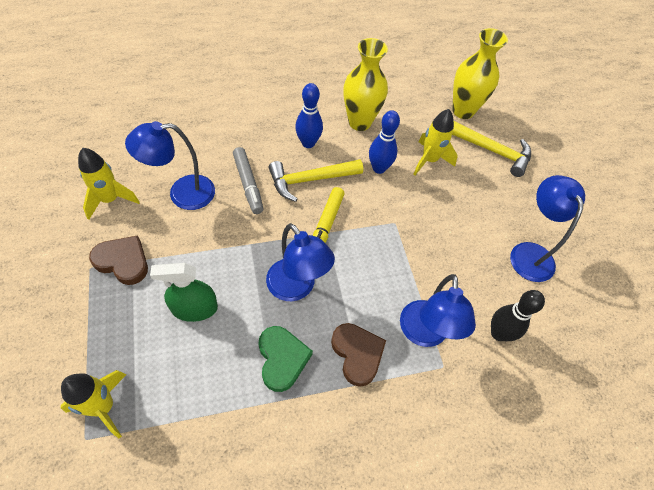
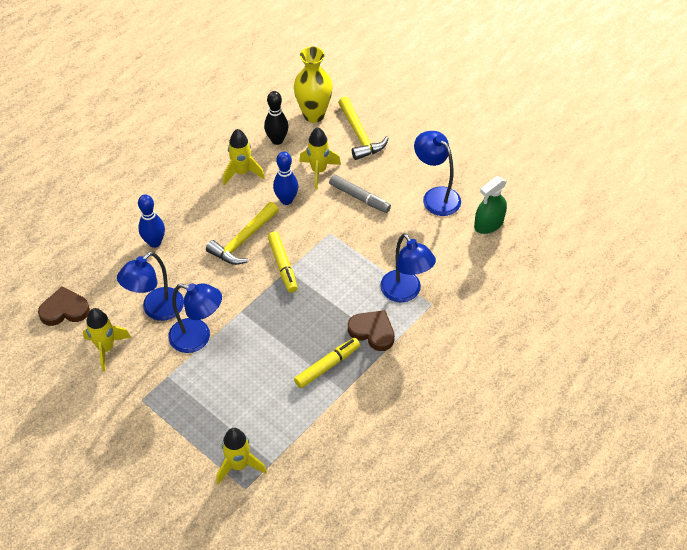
camera: 30 degrees left, 5 degrees down
(123, 261) = (161, 380): brown heart -> brown heart (64, 310)
(194, 308) = (241, 375): green spray bottle -> green spray bottle (489, 224)
(248, 184) = (199, 272): grey marker -> grey marker (359, 197)
(282, 359) = (327, 366): green heart -> yellow marker
(296, 288) = (299, 318): blue lamp -> blue lamp (198, 338)
(308, 143) = (216, 213): blue bowling pin -> blue bowling pin (154, 242)
(359, 122) = (242, 173): yellow vase -> yellow rocket
(493, 151) = (360, 135): yellow hammer -> yellow hammer turned 75 degrees clockwise
(498, 333) = (451, 262): black bowling pin -> black bowling pin (277, 140)

